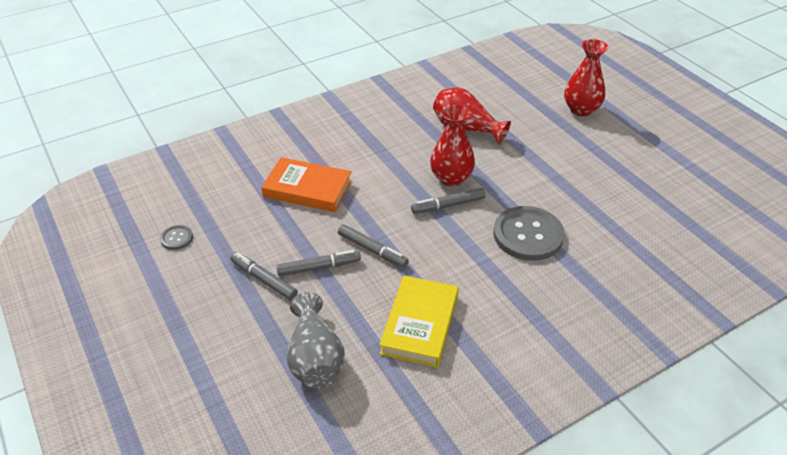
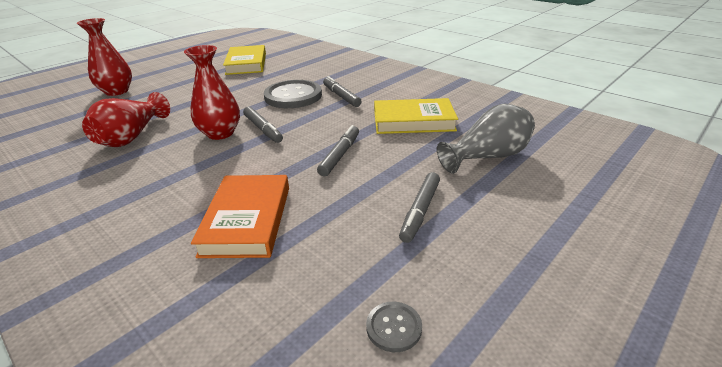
camera: 105 degrees left, 10 degrees down
(319, 267) = (380, 180): grey marker -> grey marker (341, 96)
(658, 203) = (246, 64): none -> yellow book

